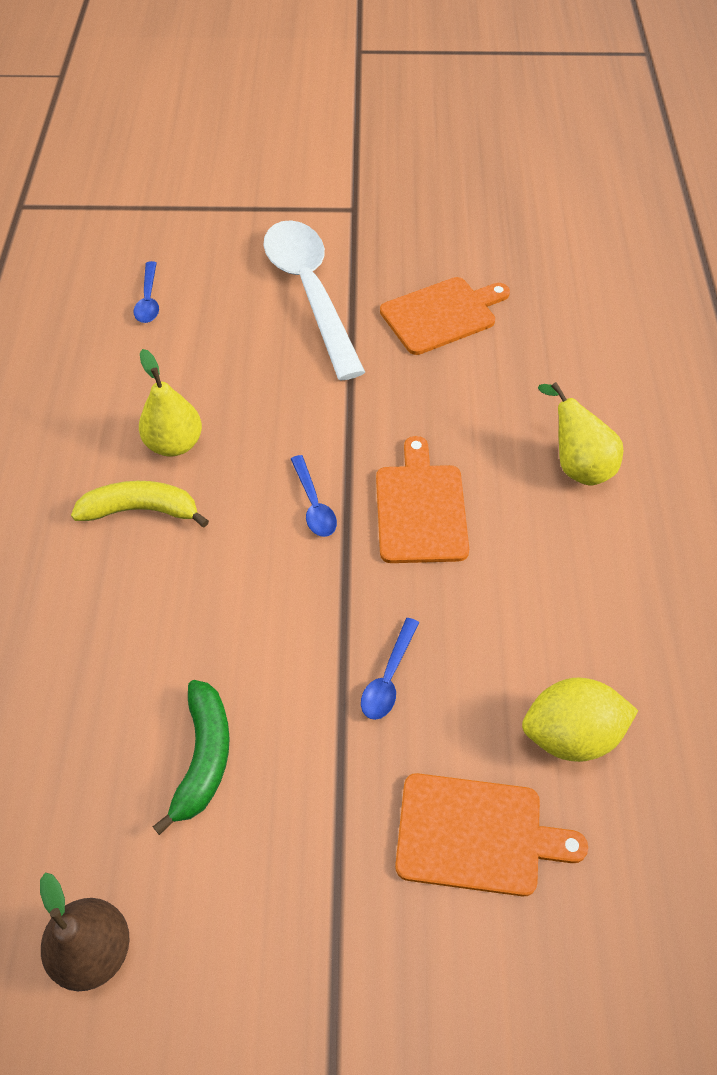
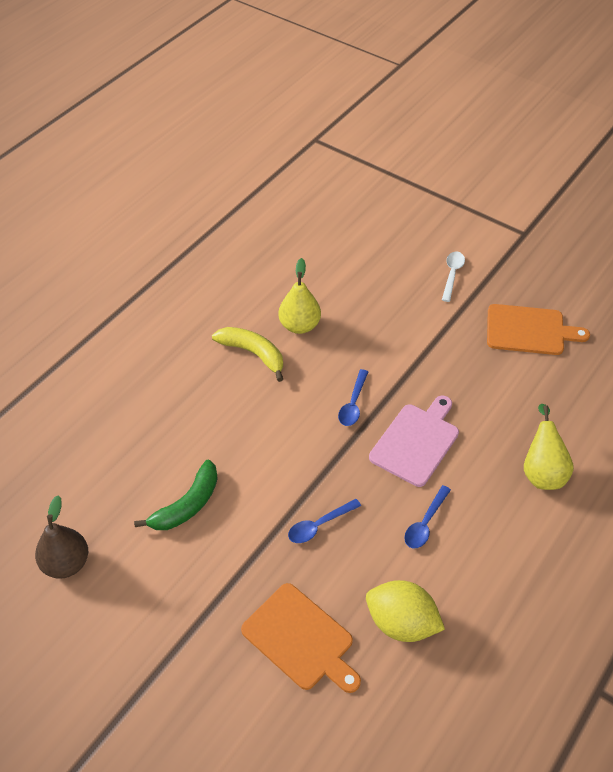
camera: 35 degrees right, 5 degrees down
(148, 300) = (348, 232): blue spoon -> blue spoon (425, 523)
(310, 292) = (452, 274): white spoon -> white spoon, size x0.42
(420, 508) = (416, 442): orange cutting board -> pink cutting board

